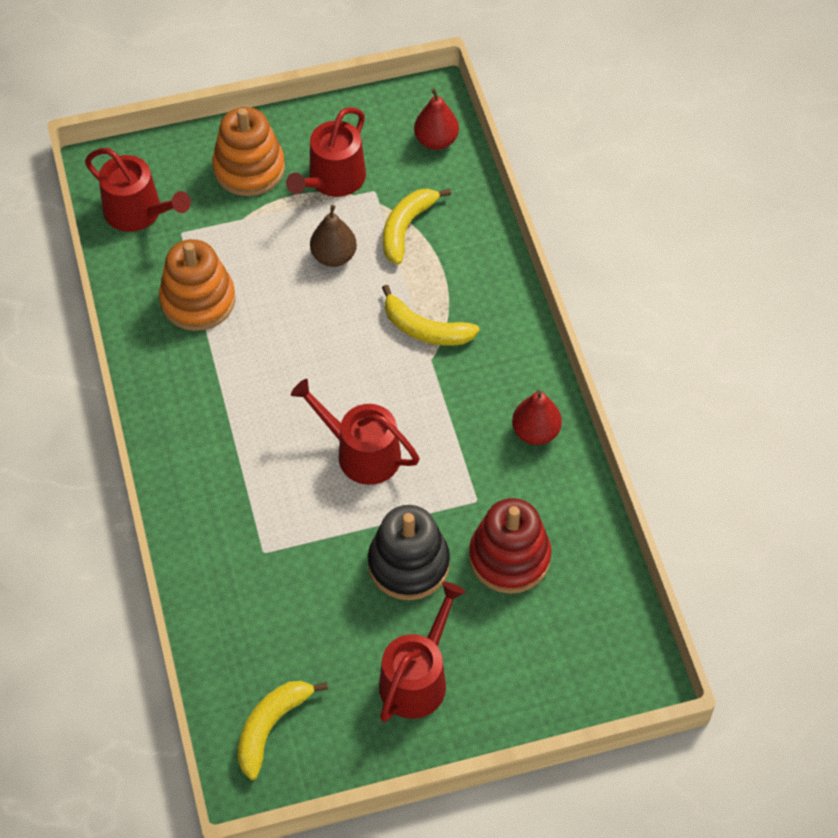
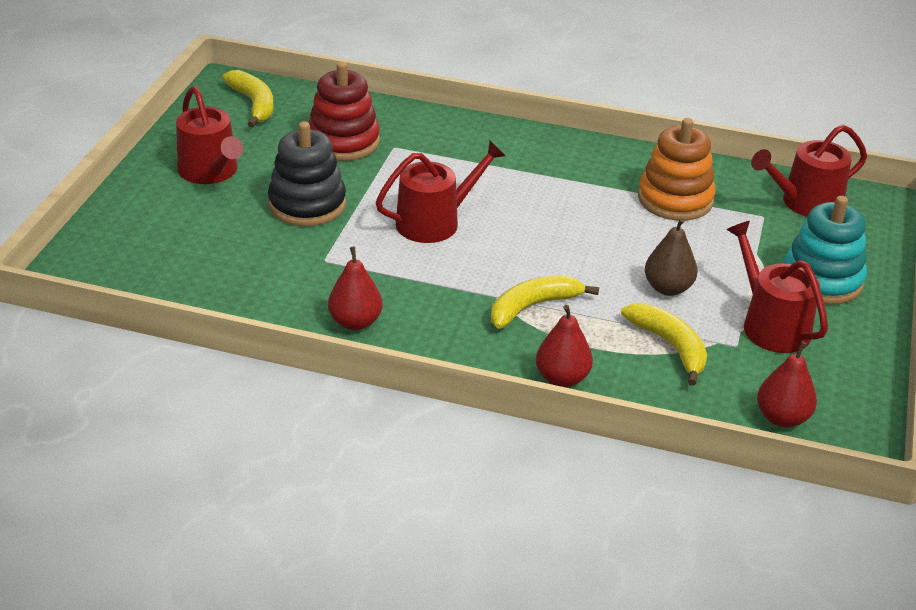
camera: 120 degrees right, 20 degrees down
(249, 168) = (822, 280): orange stacking toy -> turquoise stacking toy
(494, 274) = (562, 378): none -> red pear
(509, 557) = (253, 254): red stacking toy -> red stacking toy (343, 142)

